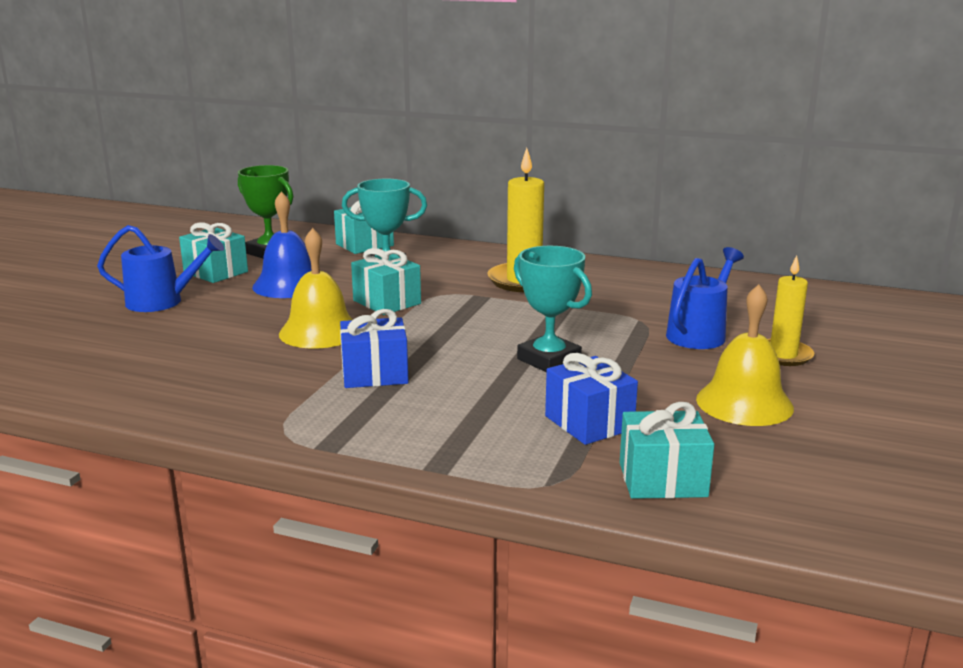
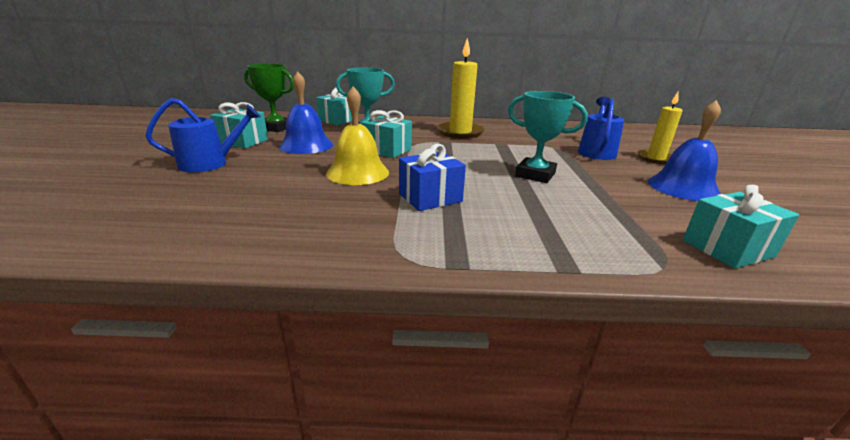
camera: 20 degrees left, 5 degrees up
(589, 423) = (619, 213): blue gift -> none
(744, 403) = (683, 187): yellow bell -> blue bell

